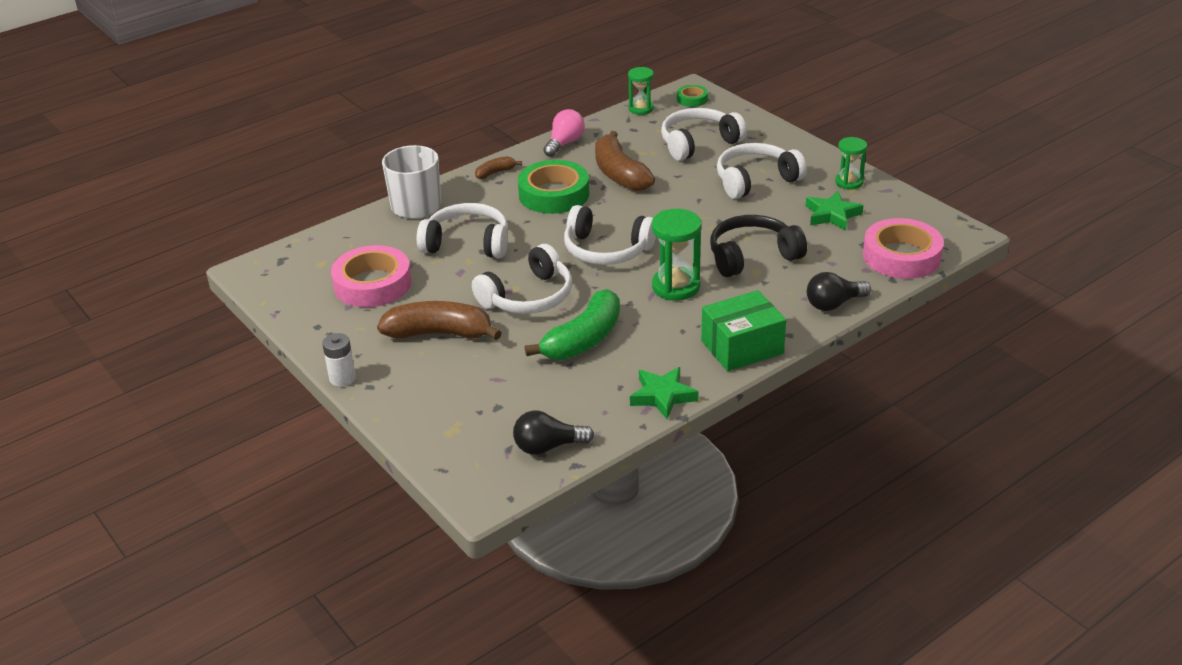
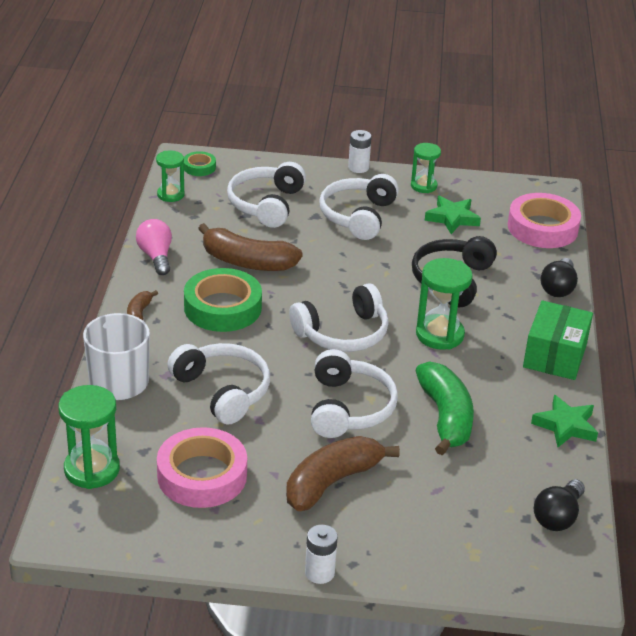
camera: 50 degrees left, 0 degrees up
(321, 246) = (92, 469): none -> green hourglass
(467, 243) = (222, 391): white headphones -> white headphones turned 90 degrees clockwise
(816, 148) = (358, 167): none -> white battery

